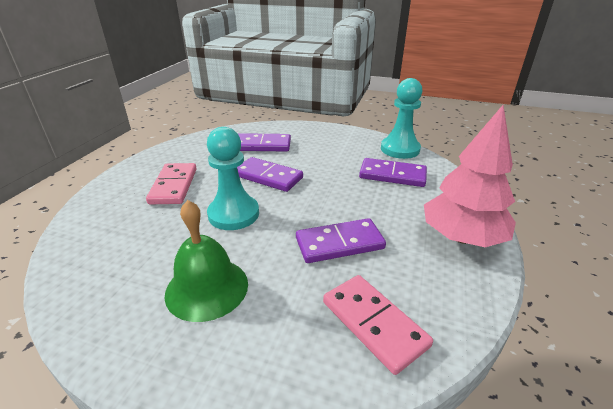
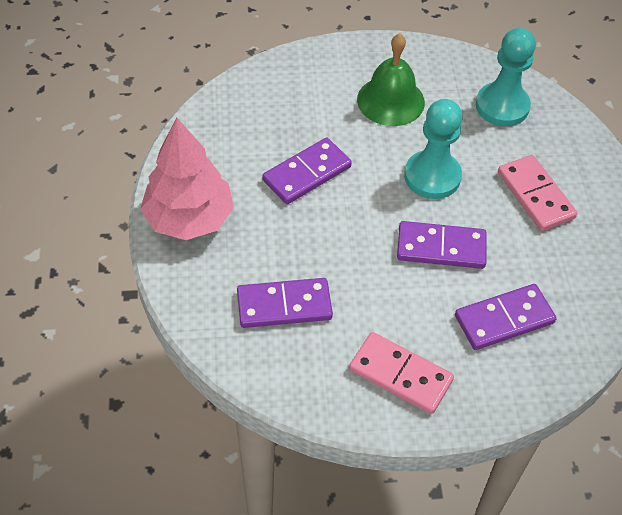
camera: 155 degrees right, 20 degrees up
(374, 323) = (253, 113): pink domino -> pink domino (400, 375)
(400, 149) = (289, 383): turquoise pawn -> turquoise pawn (502, 106)

